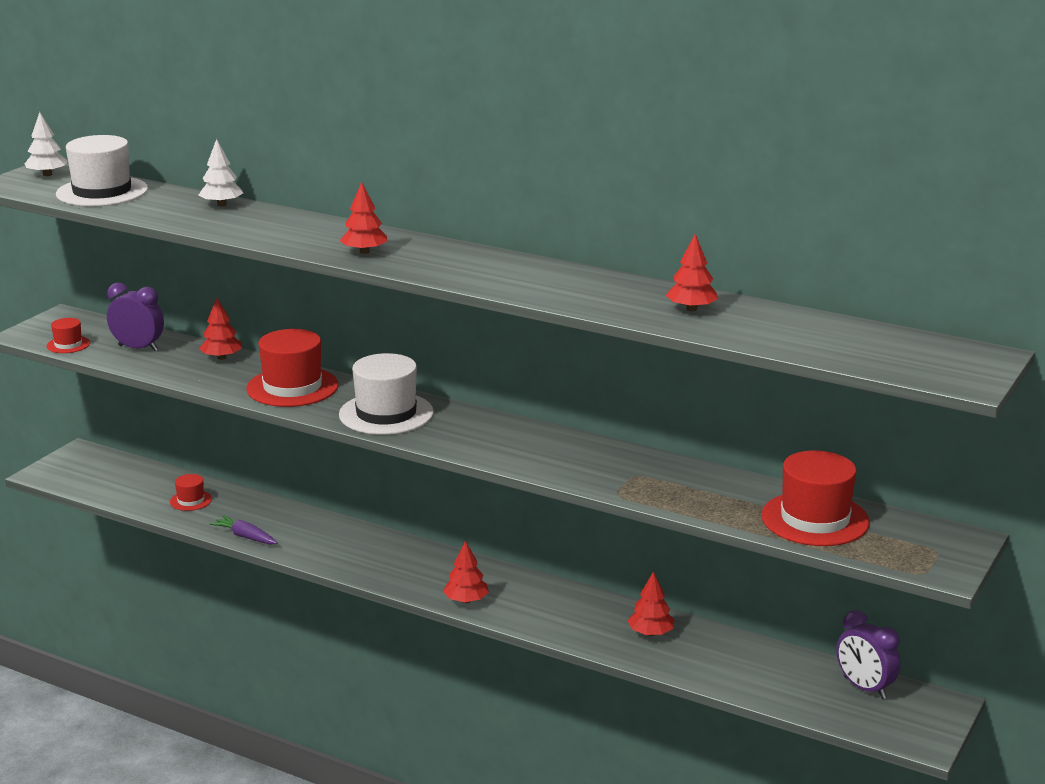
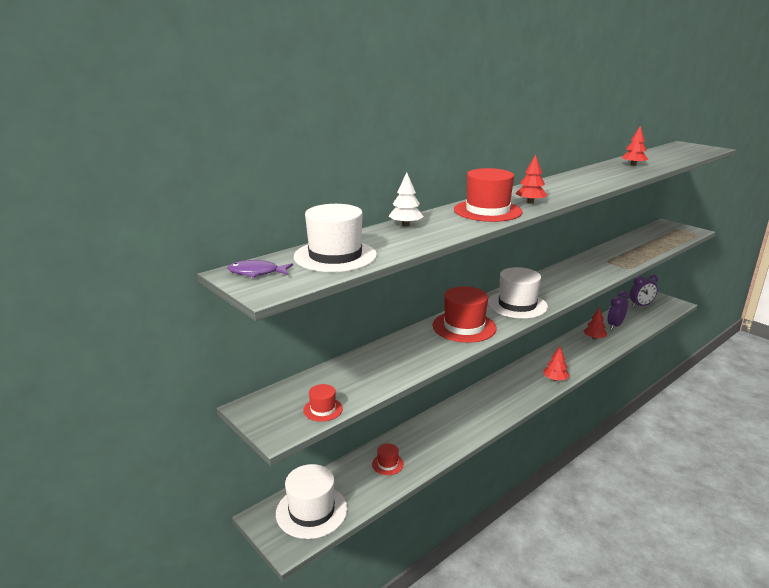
camera: 70 degrees left, 0 degrees up
(47, 174) = (257, 273): white tree -> purple fish
(96, 473) = (311, 511): none -> white hat
(138, 348) = (355, 376): purple clock -> purple clock (615, 325)
(221, 357) = (398, 345): red tree -> none
(245, 537) = (453, 446): purple carrot -> none
(815, 519) = (652, 240): red hat -> red hat (487, 211)

